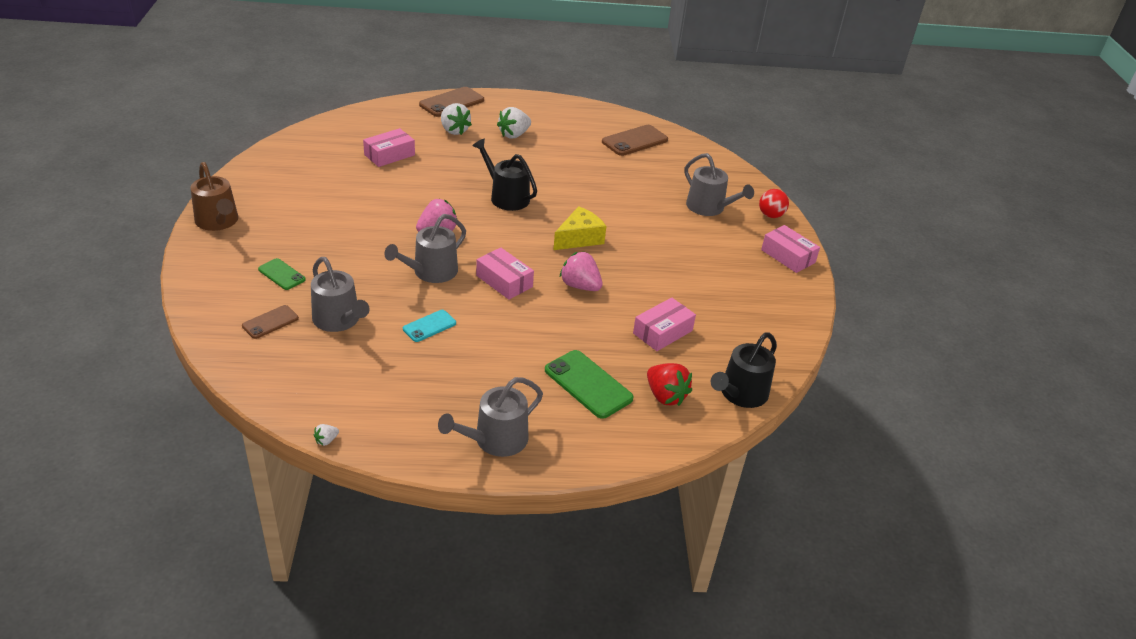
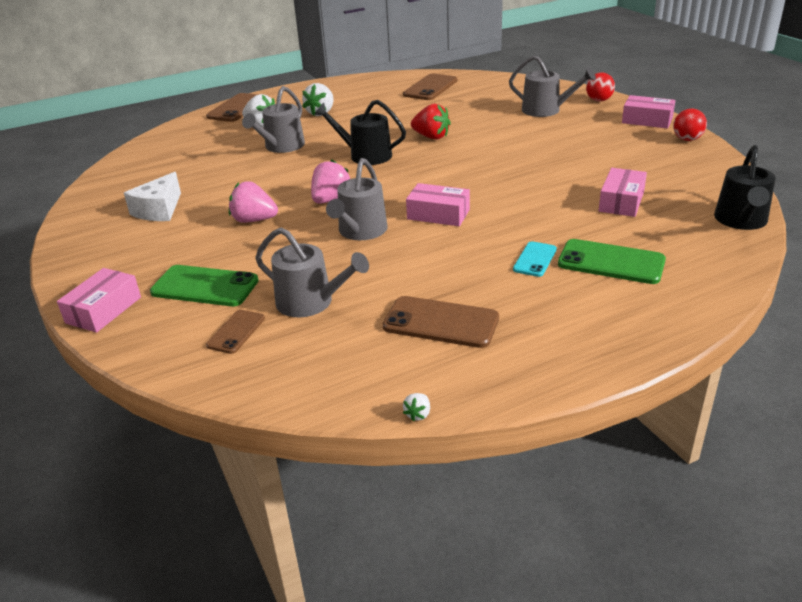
camera: 20 degrees left, 5 degrees down
(218, 222) = (84, 267): brown watering can -> none
(281, 274) = (205, 286): green phone -> green phone, size x1.69
(307, 189) = (159, 210): none -> white cheese
(389, 155) = (217, 160): pink box -> pink box (103, 310)
(410, 378) = (441, 322): none -> brown phone
(429, 326) = (409, 273): turquoise phone -> turquoise phone (535, 259)
(495, 440) = (586, 340): grey watering can -> grey watering can (281, 146)
(579, 238) = (466, 163): yellow cheese -> none
(580, 286) = (510, 194): pink strawberry -> pink strawberry (254, 220)
(665, 396) = (685, 245): red strawberry -> red strawberry (431, 137)
(799, 292) = (687, 139): none -> red ball

